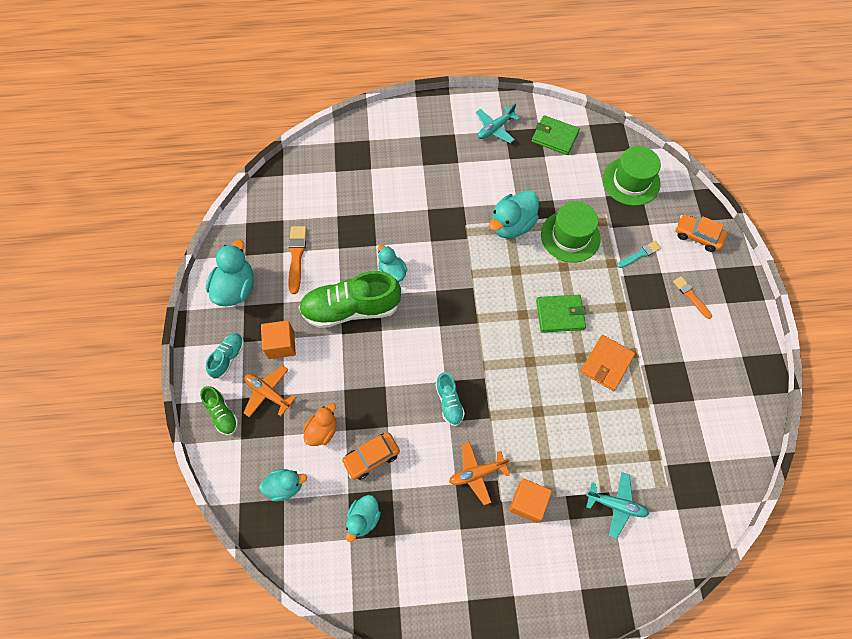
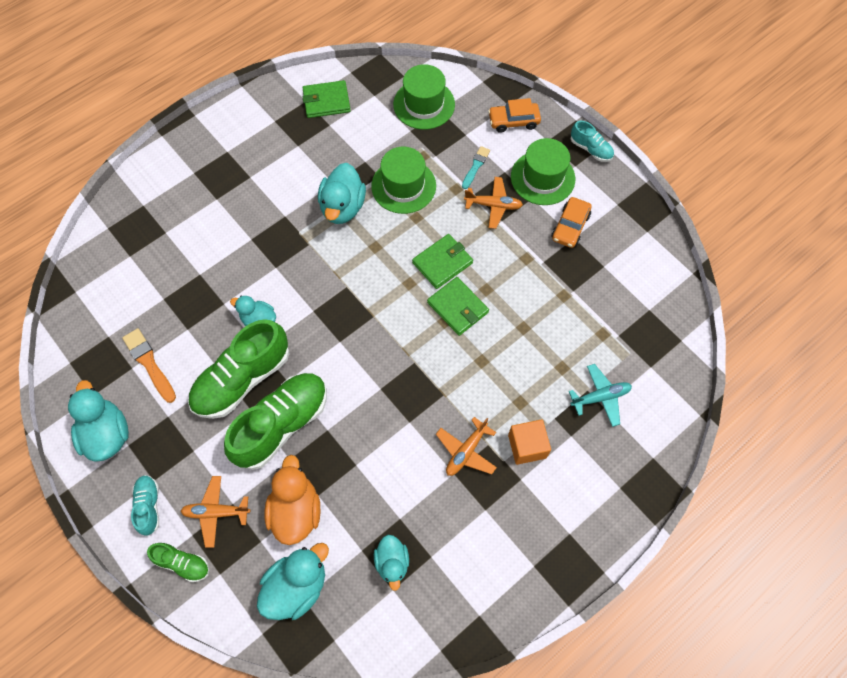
camera: 35 degrees left, 0 degrees up
(281, 344) = (195, 458): orange cube -> none
(285, 486) = (296, 586): turquoise duck -> turquoise duck, size x1.60
(322, 430) = (296, 511): orange duck -> orange duck, size x1.60
(355, 360) = (281, 425): none -> green shoe
(371, 457) = (360, 503): orange car -> orange car (570, 227)
(449, 402) = (397, 405): turquoise shoe -> turquoise shoe (590, 149)
(495, 128) = (264, 124): turquoise plane -> none
(548, 357) = (457, 307): none -> green wallet
(606, 364) = (512, 281): orange wallet -> none
(633, 294) = (493, 205): none -> orange plane
(691, 296) = (542, 178): orange brush -> green hat

